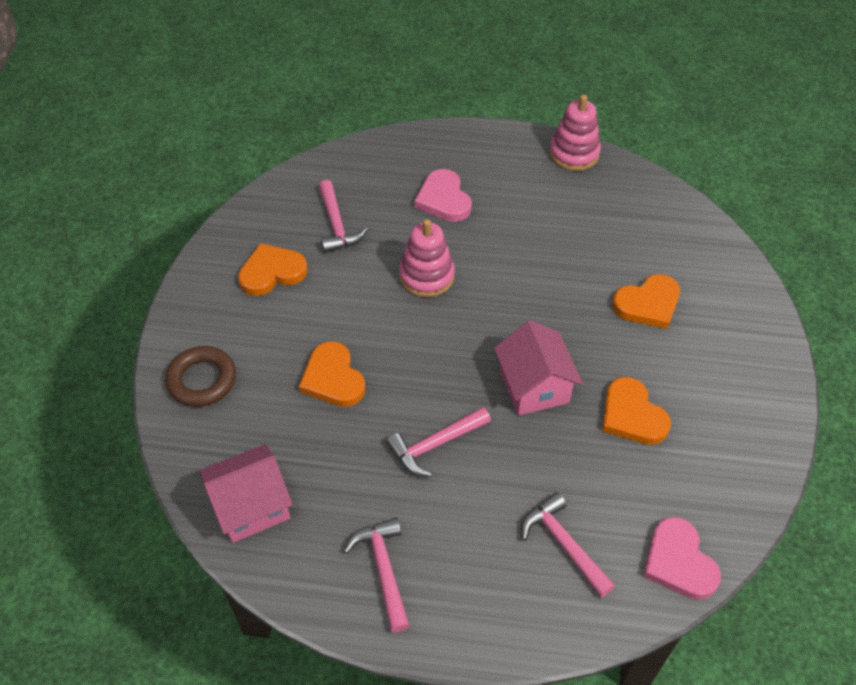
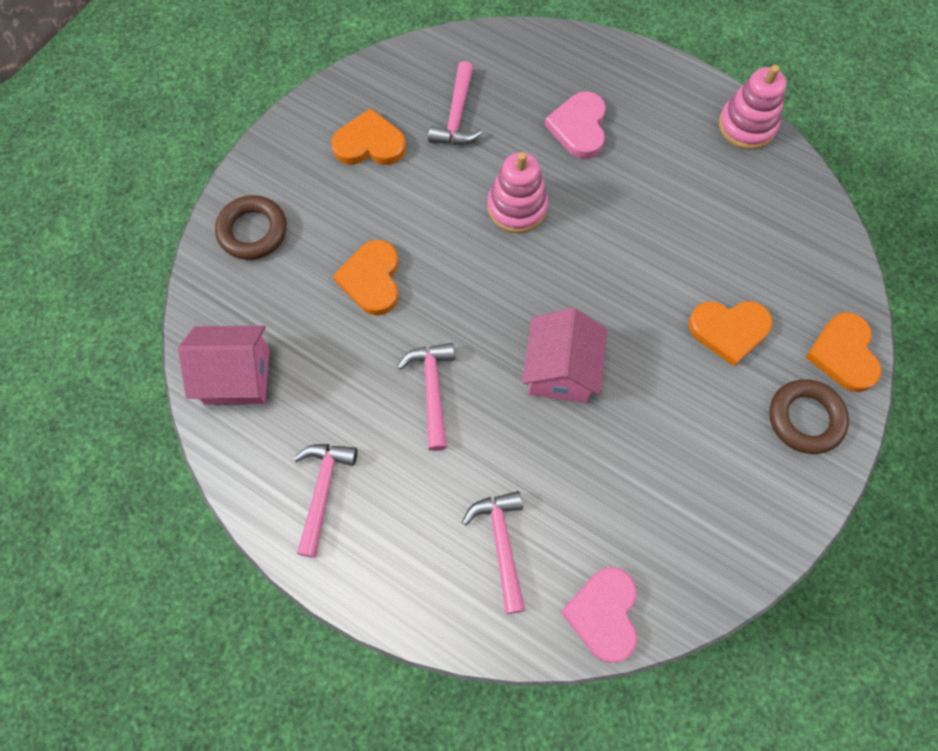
camera: 25 degrees right, 15 degrees up
(434, 445) = (432, 389): pink hammer -> pink hammer turned 90 degrees clockwise
(632, 415) = (643, 444): orange heart -> orange heart (843, 354)
(743, 345) = (805, 419): none -> brown ring

